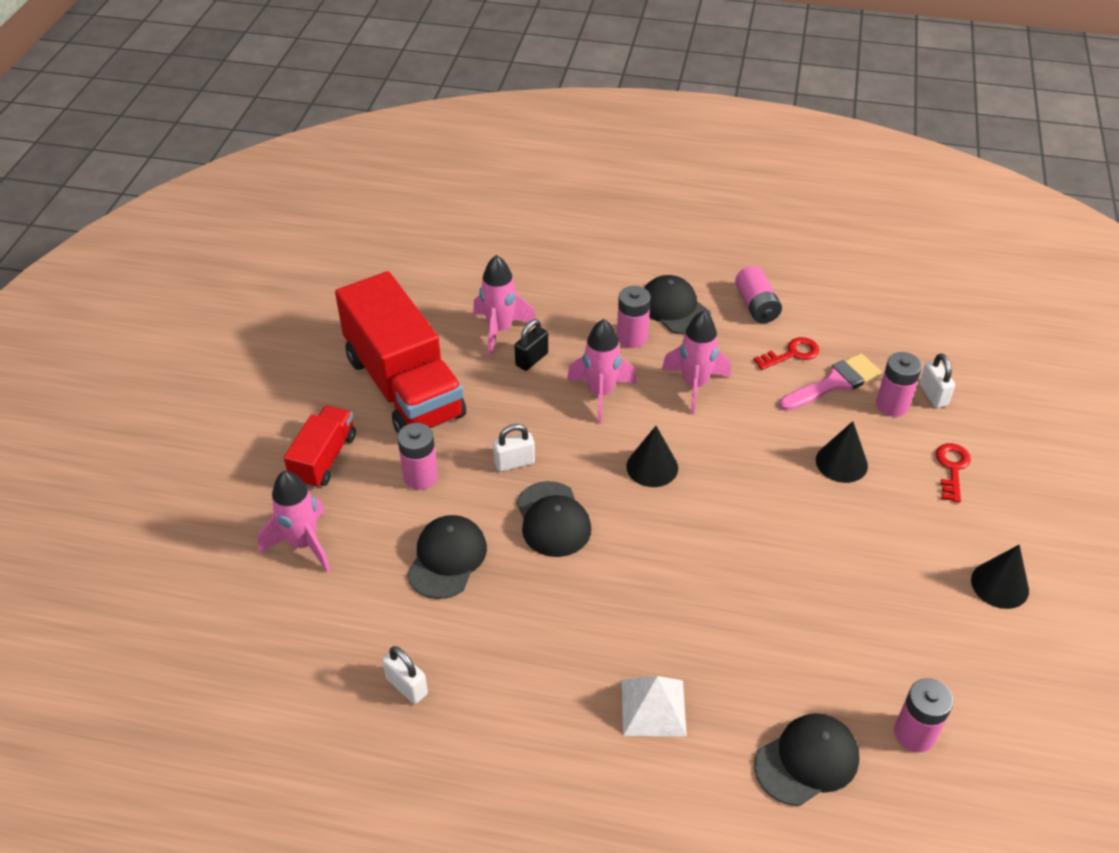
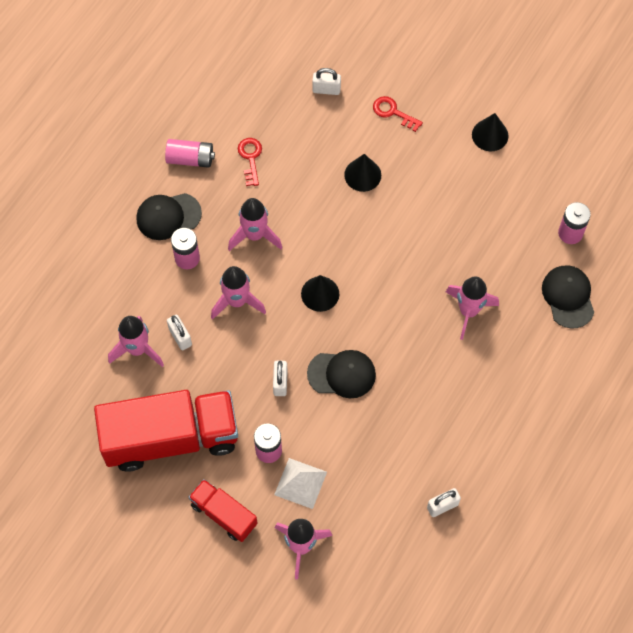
camera: 70 degrees left, 20 degrees up
(447, 558) = (350, 453): black cap -> none
(531, 359) = (180, 337): black padlock -> white padlock
(653, 707) = (506, 366): white pyramid -> white pyramid (300, 483)
(713, 635) = (468, 311): none -> pink rocket
(834, 383) = (290, 144): pink brush -> none
(892, 405) = (325, 119): pink battery -> none

